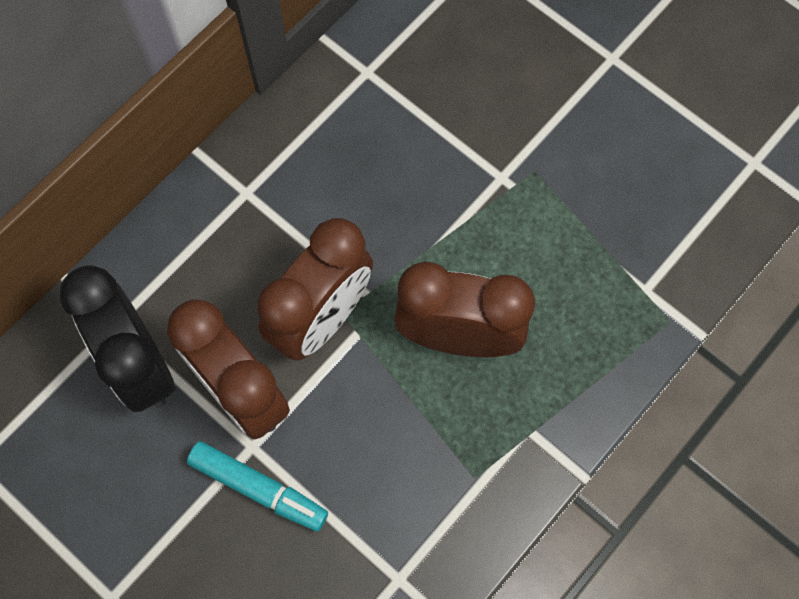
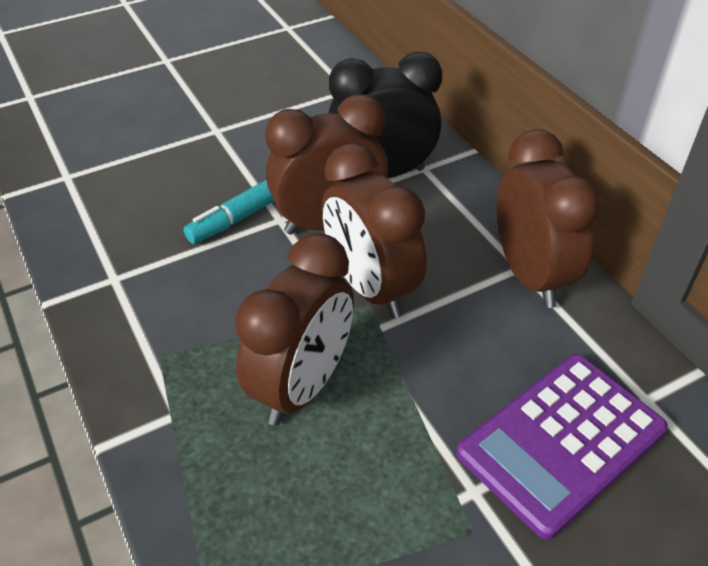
camera: 110 degrees right, 25 degrees down
(254, 182) = (529, 275): none -> brown clock
(433, 126) = (561, 442): none -> purple calculator

